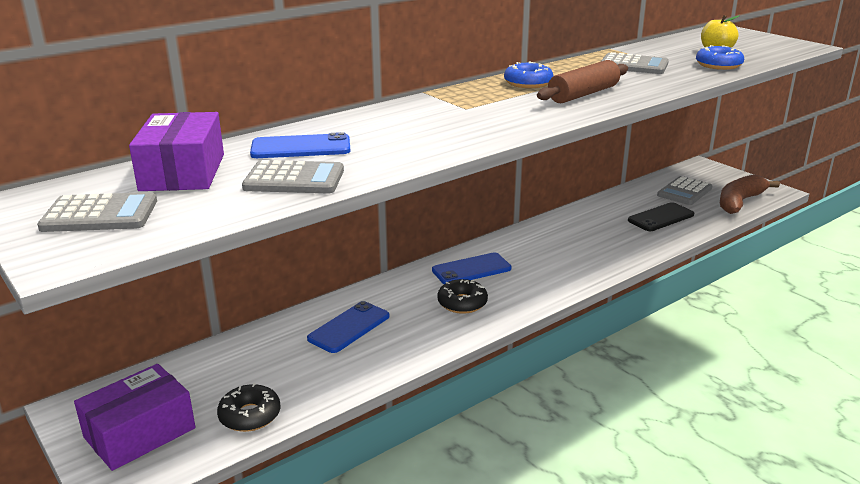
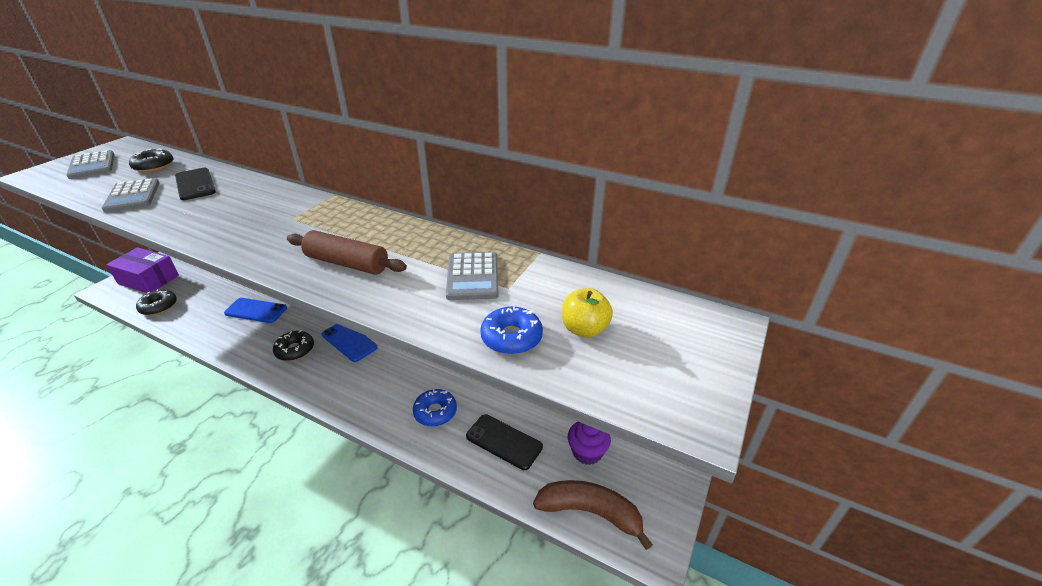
camera: 65 degrees right, 10 degrees up
(183, 172) = (154, 166): purple box -> black donut
(301, 147) = (195, 184): blue phone -> black phone
(528, 83) = (375, 231): blue donut -> blue donut (435, 412)
(684, 192) = (587, 452): grey calculator -> purple cupcake

